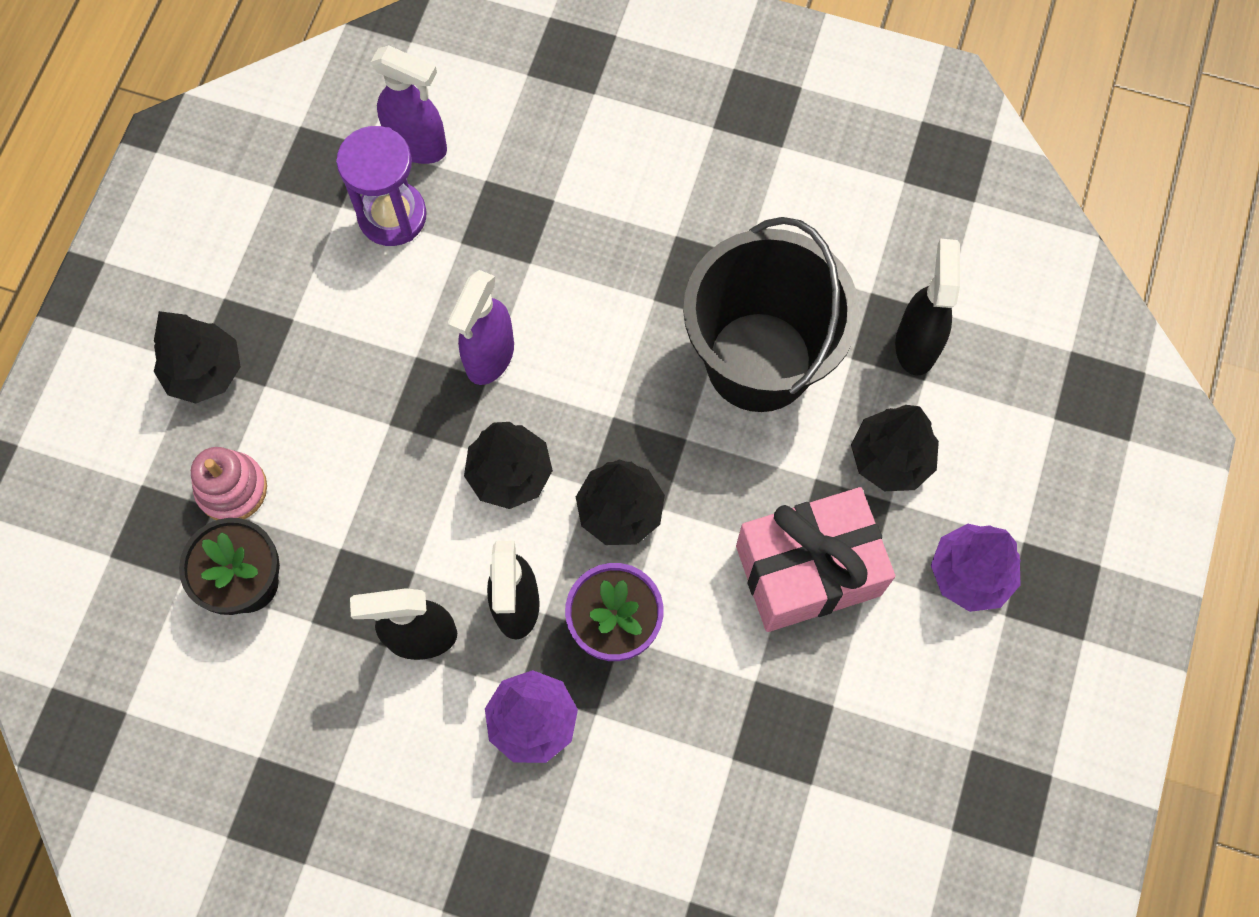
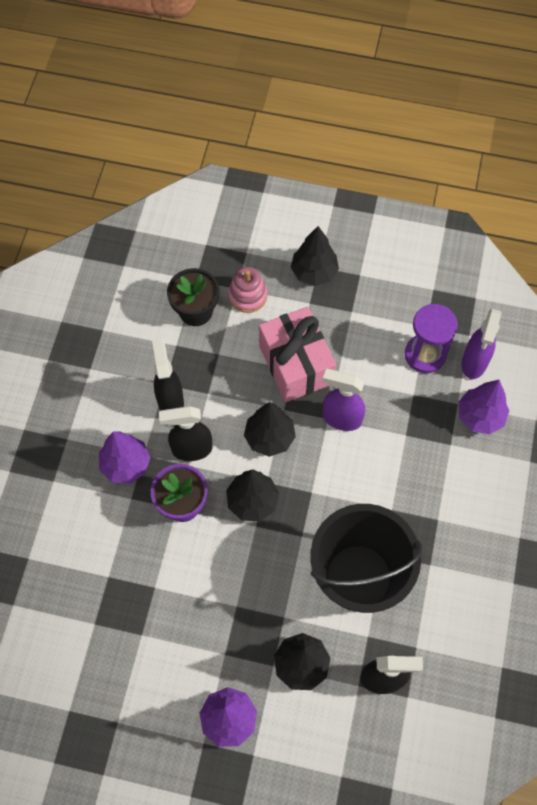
camera: 85 degrees right, 5 degrees down
(511, 151) = (480, 416): none -> purple tree
(808, 570) = (224, 615): pink gift -> pink gift (296, 364)

